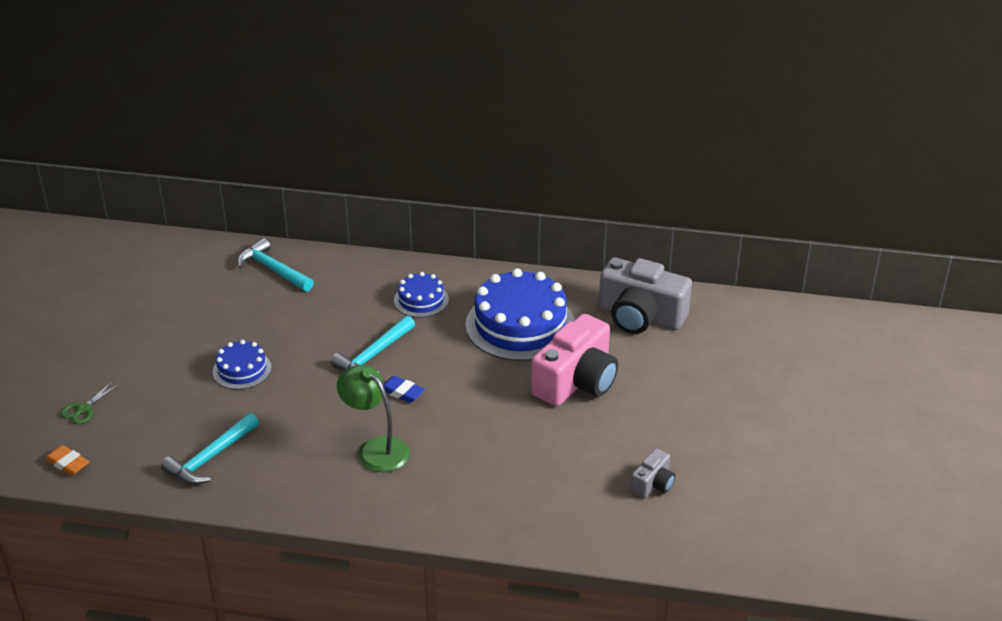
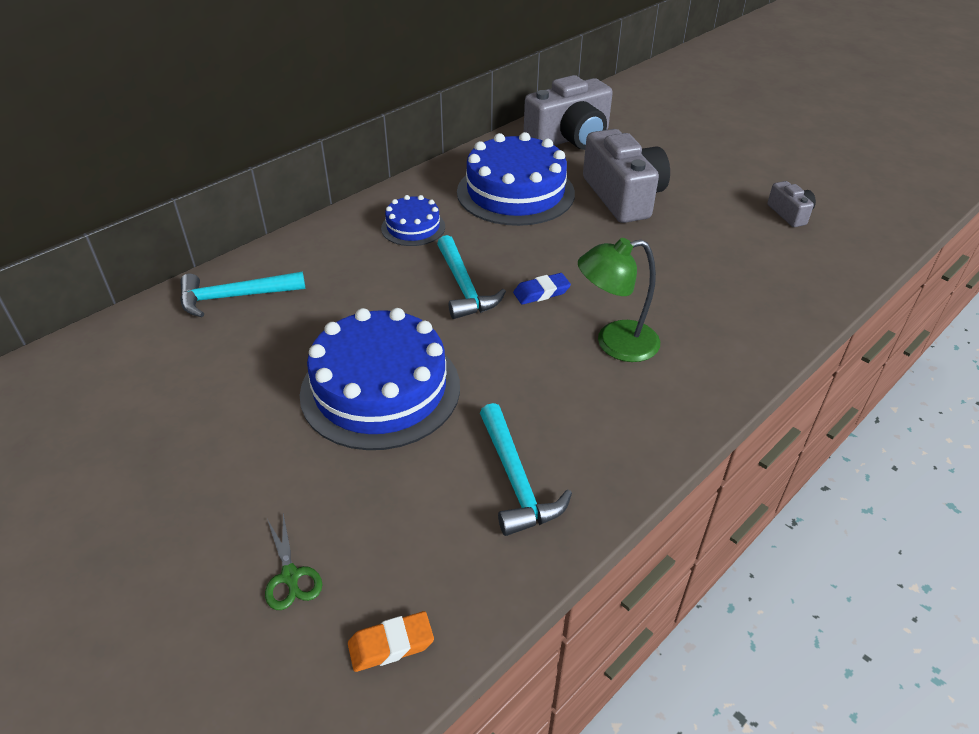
camera: 55 degrees left, 5 degrees up
(242, 370) = (380, 389): blue cake -> blue cake, size x1.96
(576, 381) = (623, 196): pink camera -> grey camera

